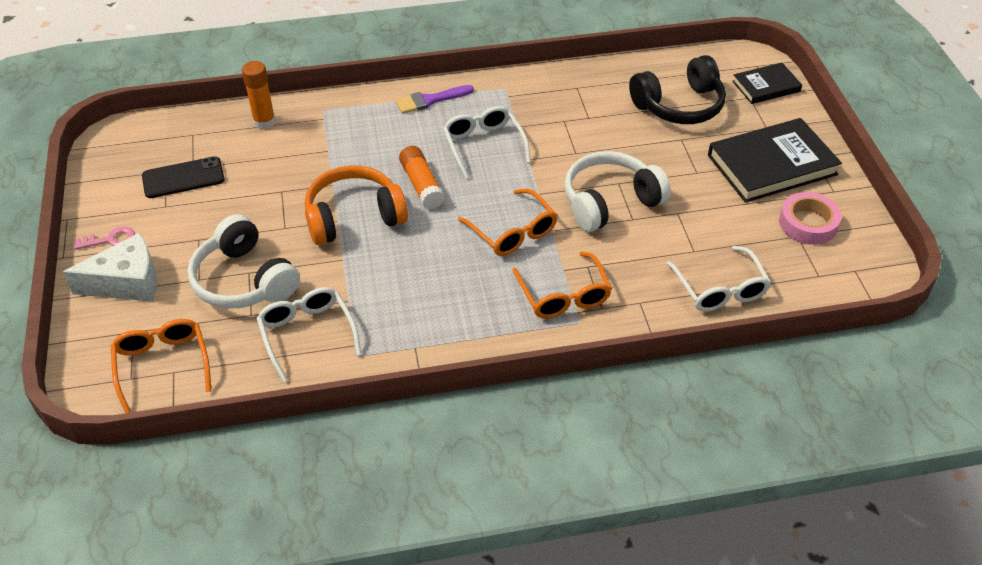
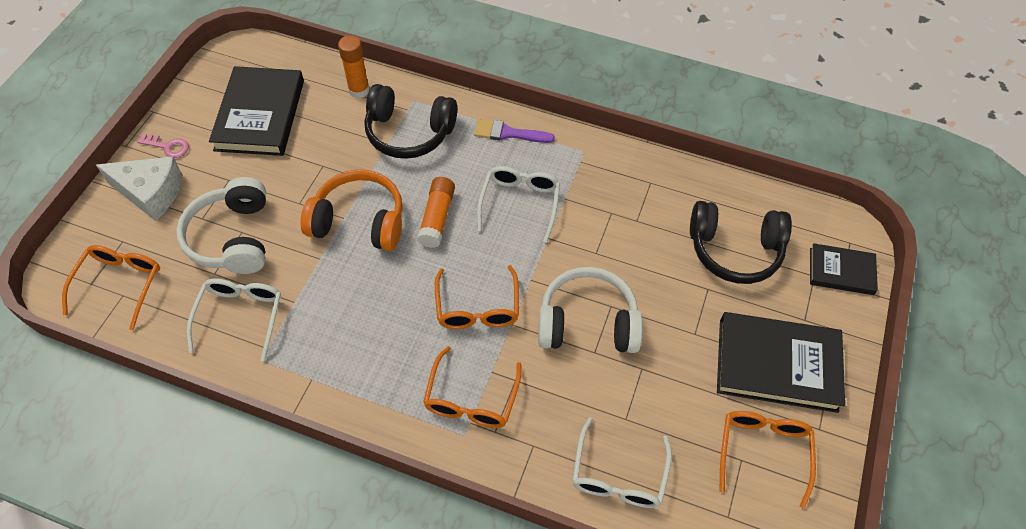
camera: 30 degrees right, 10 degrees up
(183, 178) = (260, 115): black phone -> black book
(340, 134) = (409, 132): none -> black headphones
(808, 223) = (763, 451): pink tape -> orange glasses

